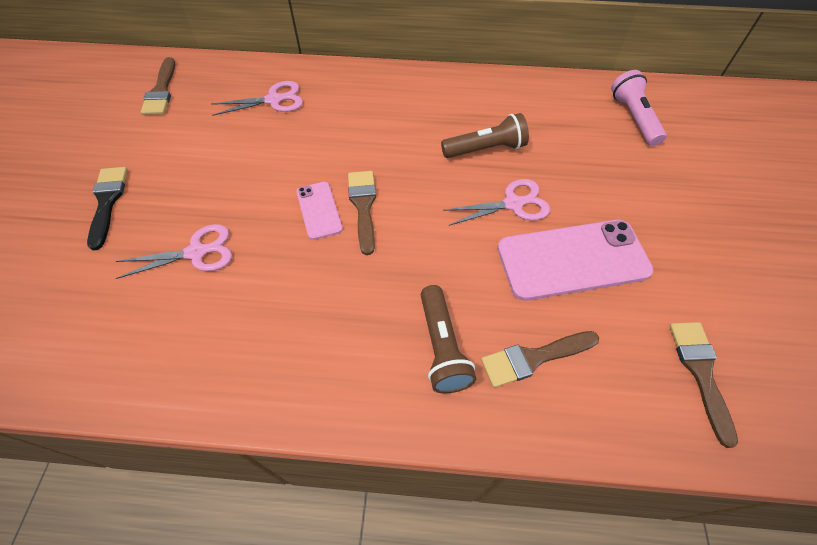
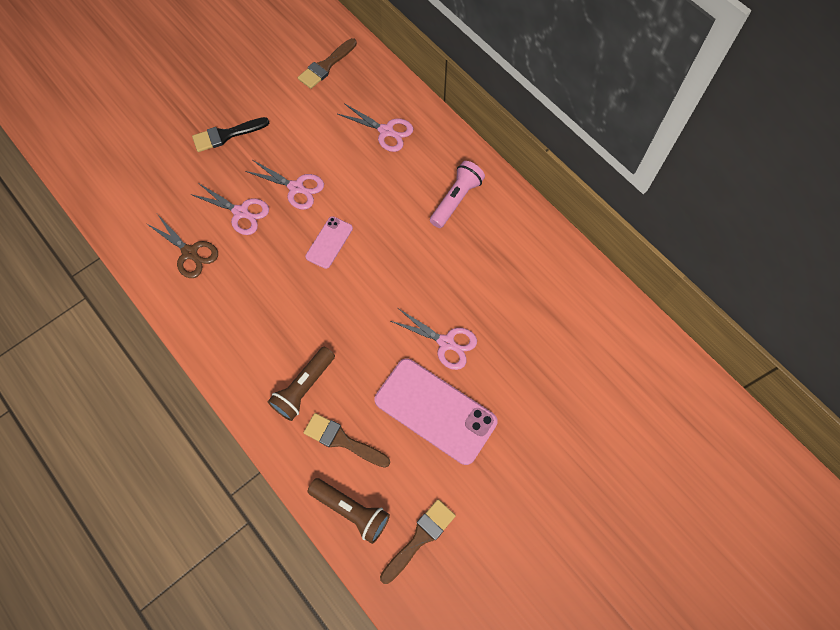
camera: 45 degrees right, 10 degrees up
(107, 202) = (226, 135): black brush -> black brush turned 150 degrees counterclockwise
(174, 331) = (190, 253): none -> brown scissors
(235, 193) = (296, 188): none -> pink scissors
(363, 206) = (356, 262): brown brush -> none
(485, 149) = (477, 289): brown flashlight -> brown flashlight (351, 511)
(634, 118) = (616, 358): pink flashlight -> pink flashlight (456, 200)

